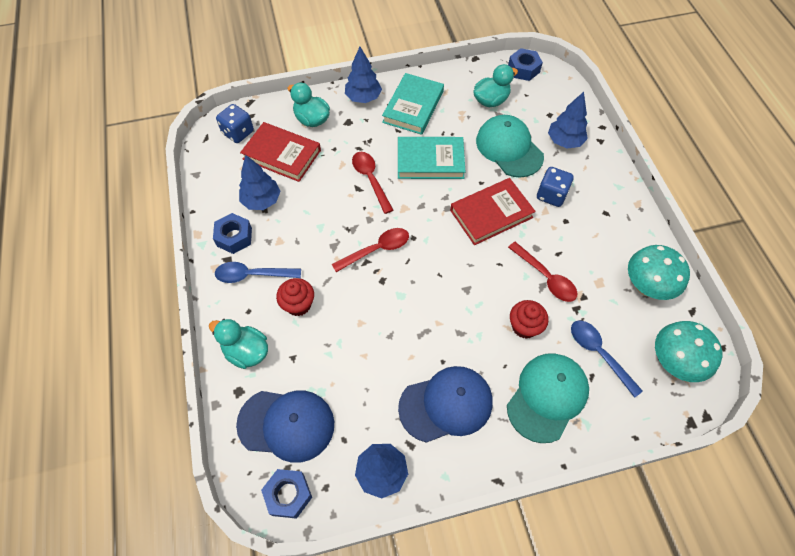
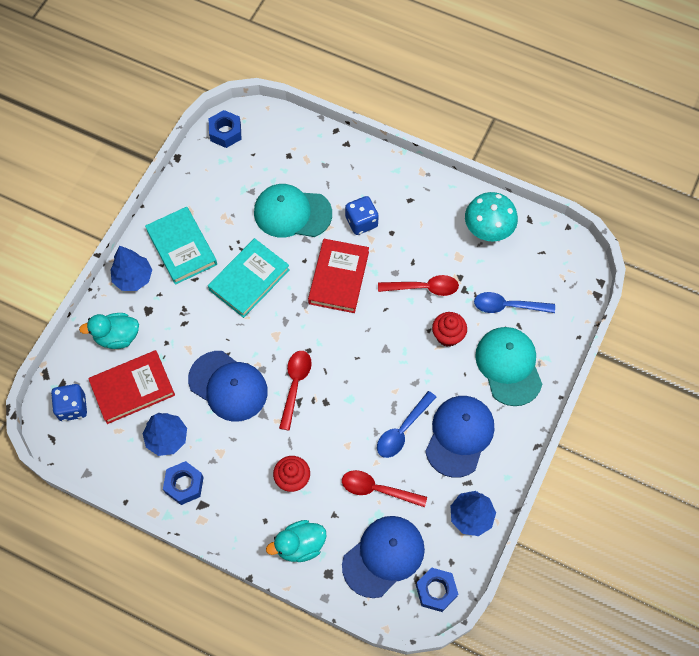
camera: 50 degrees left, 5 degrees up
(253, 275) = (234, 495): blue spoon -> blue spoon (402, 430)
(336, 208) = (228, 386): none -> blue cap
(371, 180) = (225, 338): red spoon -> red spoon (377, 489)
(491, 100) = (233, 184): turquoise duck -> none
(564, 141) = (323, 169): blue tree -> none
(673, 362) = (552, 266): turquoise mushroom -> none

